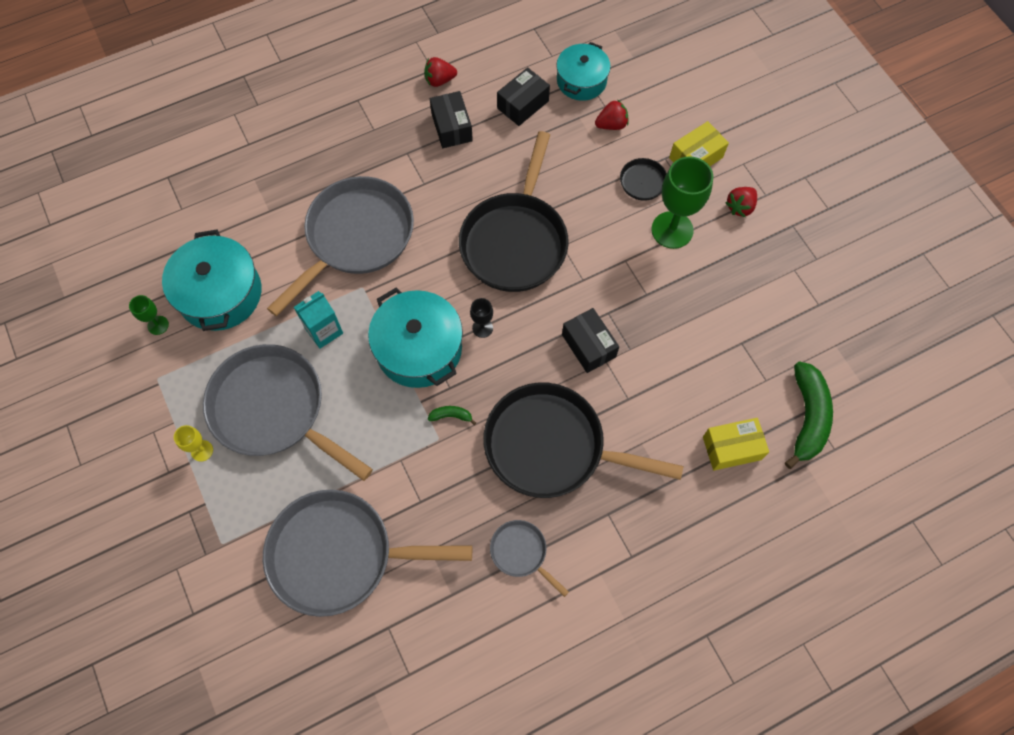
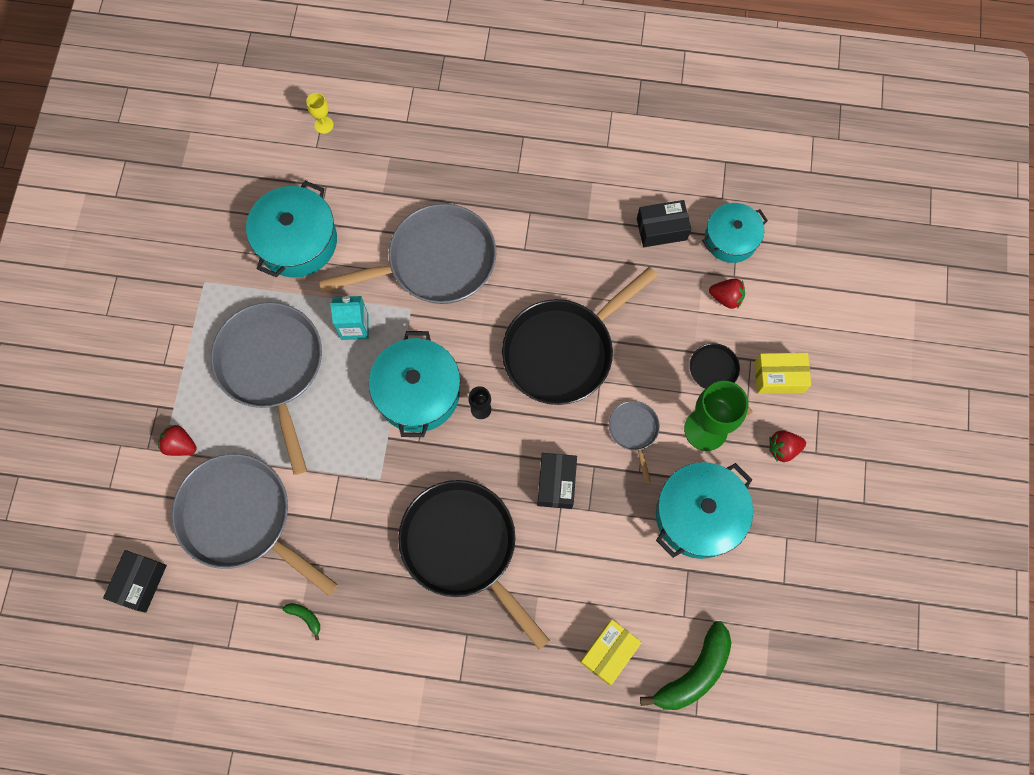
camera: 35 degrees right, 5 degrees up
(158, 325) = (233, 237): green goblet -> none
(202, 450) = (198, 364): yellow goblet -> yellow goblet (324, 125)
(439, 80) = (605, 161): red strawberry -> red strawberry (180, 445)
(451, 416) = (403, 466): green banana -> green banana (305, 617)
(452, 127) = (584, 212): black box -> black box (140, 582)
(521, 552) = (377, 615): grey pan -> grey pan (634, 431)
(717, 296) = (698, 515): none -> turquoise pot
(731, 448) = (609, 652): yellow box -> yellow box turned 75 degrees counterclockwise

